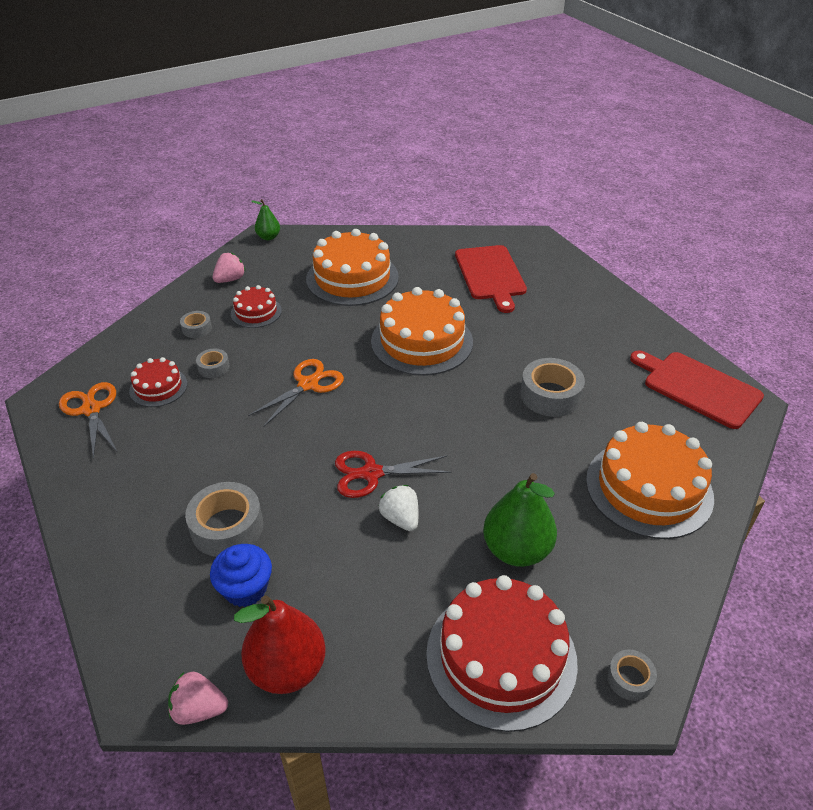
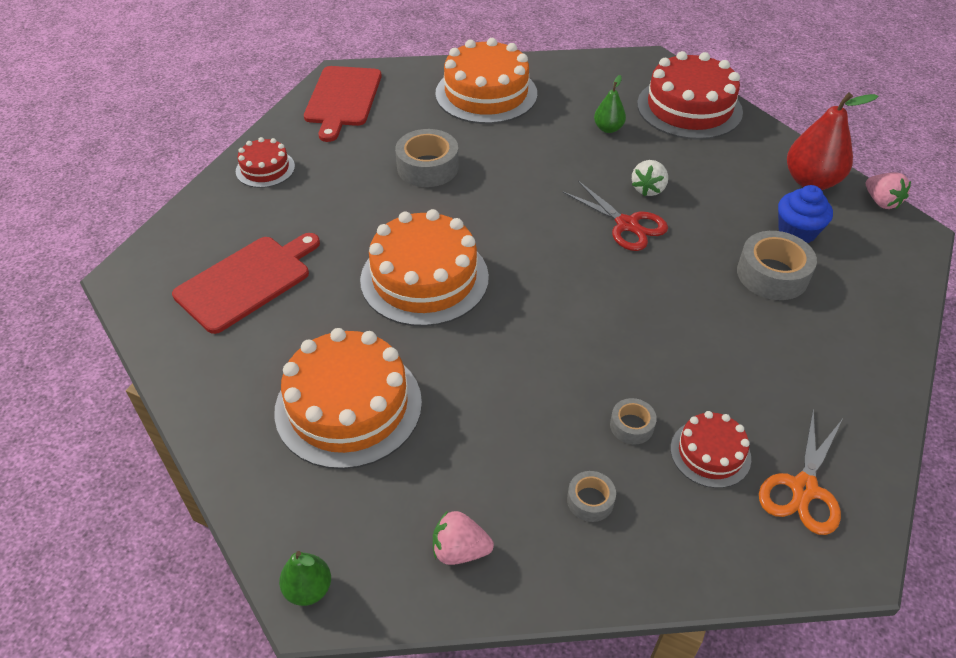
camera: 125 degrees left, 5 degrees up
(256, 312) = (503, 460): red cake -> red cake (265, 169)
(308, 384) = (573, 327): orange scissors -> none
(516, 550) = (608, 129): green pear -> green pear, size x0.55
(629, 679) = (643, 65): grey tape -> none

